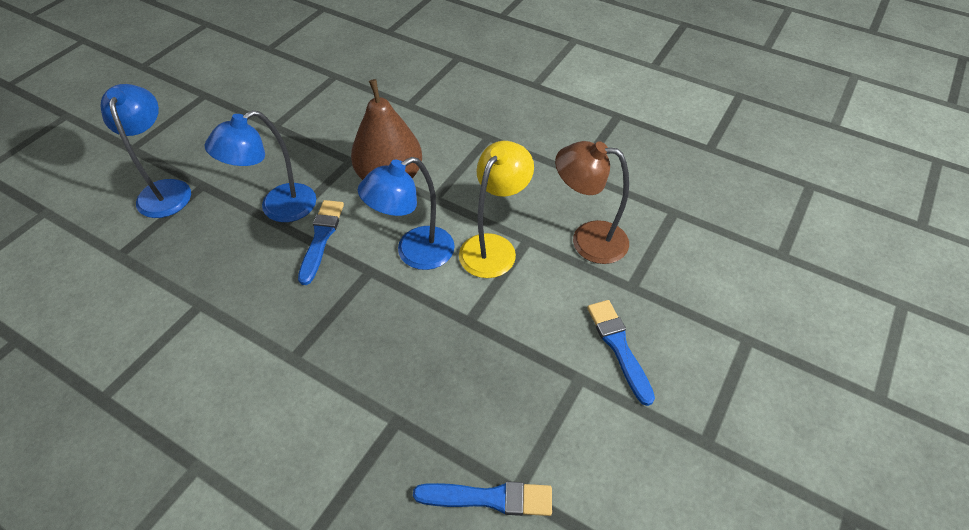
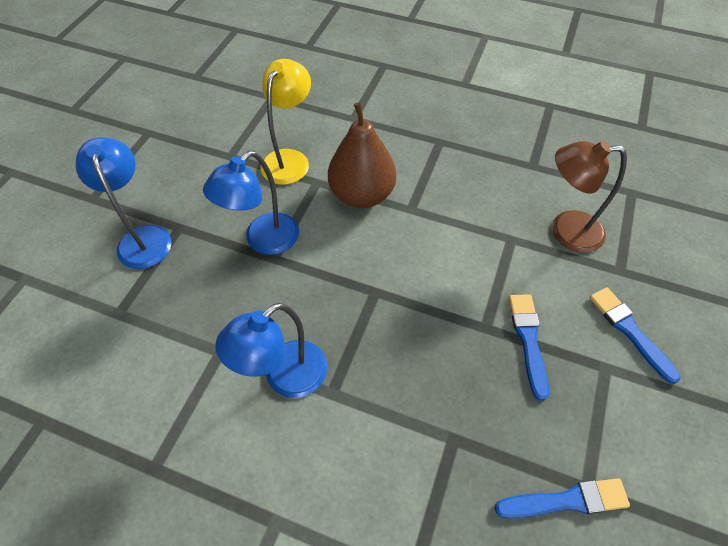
camera: 10 degrees left, 5 degrees up
(321, 238) = (316, 266): blue brush -> blue brush (528, 340)
(414, 253) = (411, 268): blue lamp -> blue lamp (285, 378)
(493, 247) = (483, 250): yellow lamp -> yellow lamp (289, 159)

